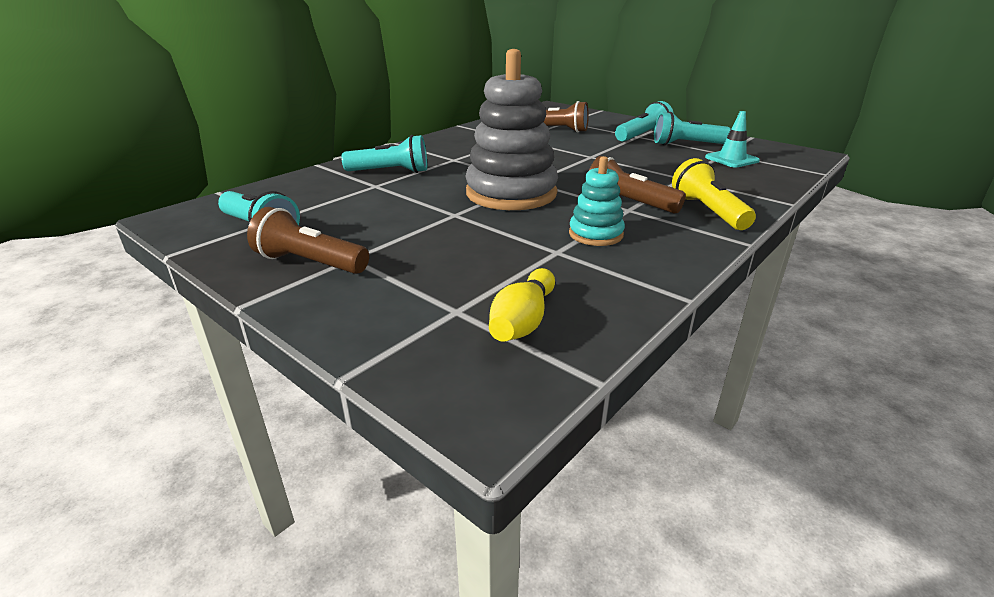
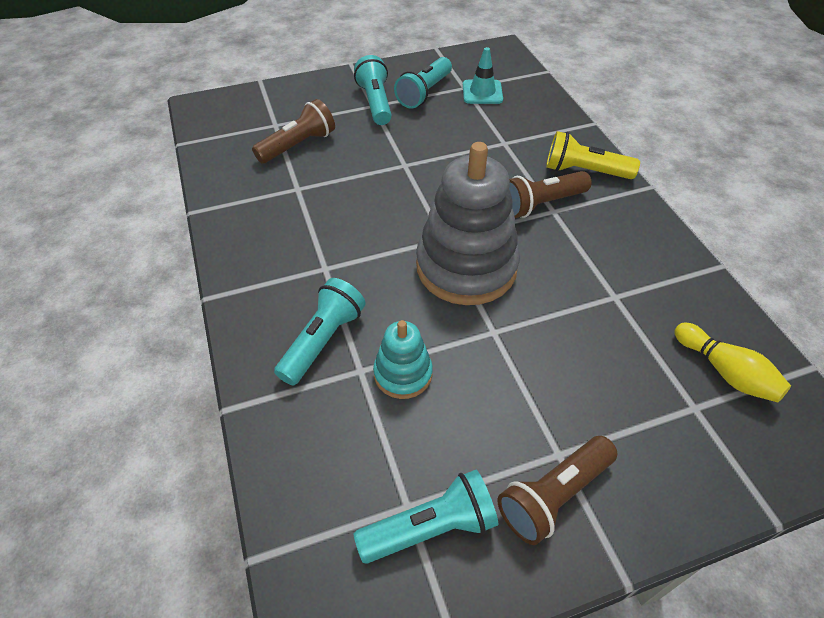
camera: 60 degrees left, 20 degrees up
(595, 234) = (594, 257): turquoise stacking toy -> turquoise stacking toy (403, 374)

